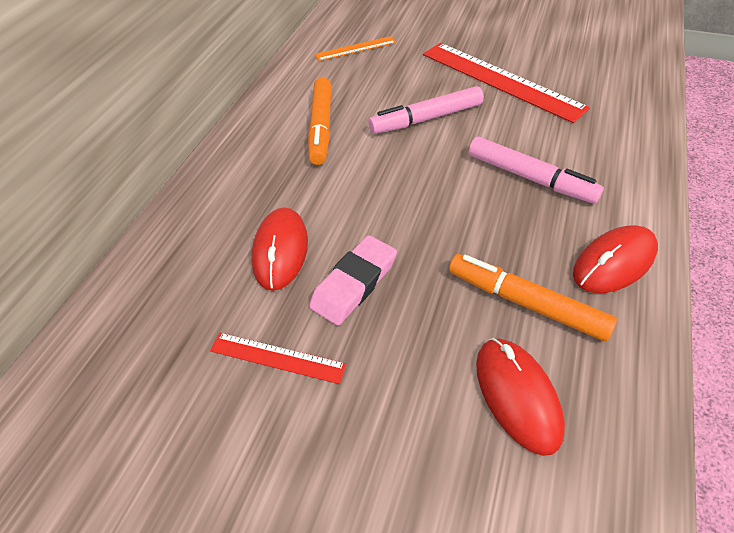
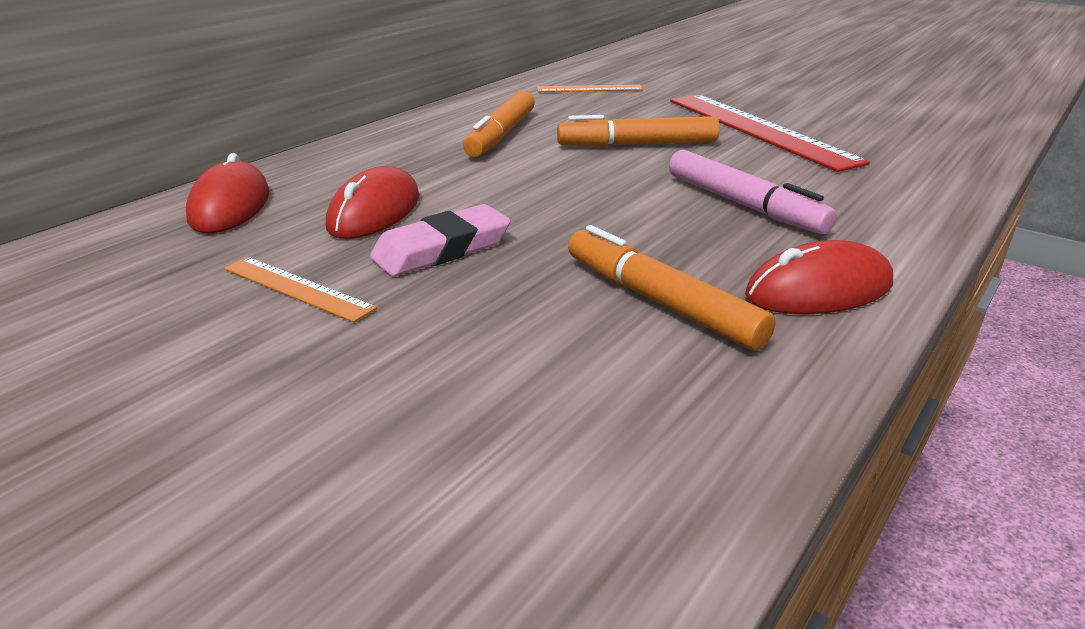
camera: 15 degrees right, 20 degrees down
(277, 357) = (297, 288): red ruler -> orange ruler
(426, 119) = (637, 145): pink marker -> orange marker
(517, 395) = (586, 378): red mouse -> red mouse (230, 206)

